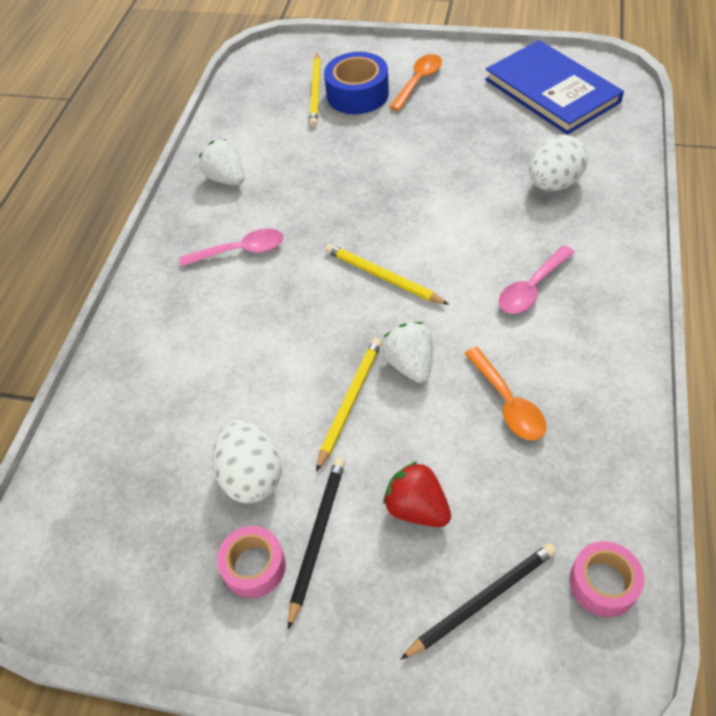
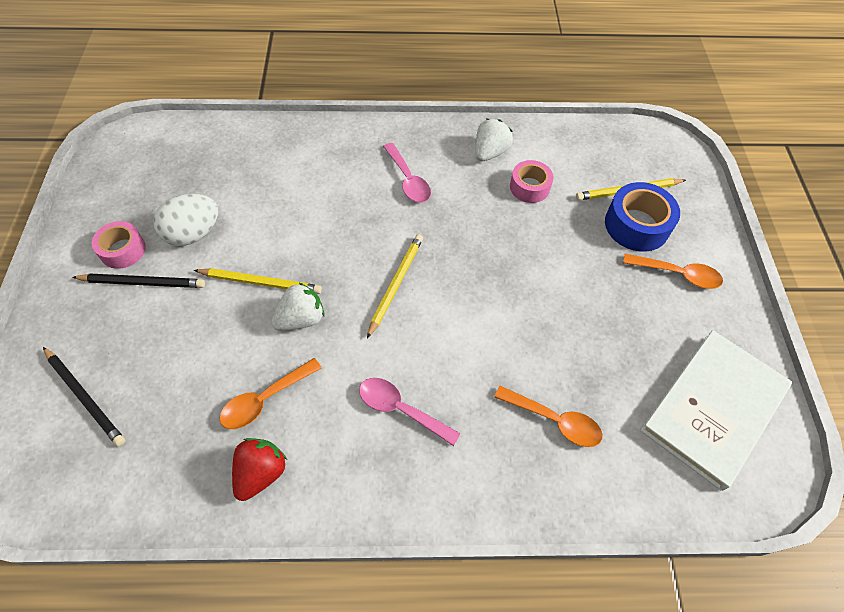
camera: 70 degrees right, 5 degrees up
(417, 508) = (164, 343): red strawberry -> red strawberry (261, 473)
(551, 91) = (713, 409): blue book -> white book
(553, 183) = (554, 421): white egg -> orange spoon
(603, 583) = (91, 487): pink tape -> pink tape (529, 187)

